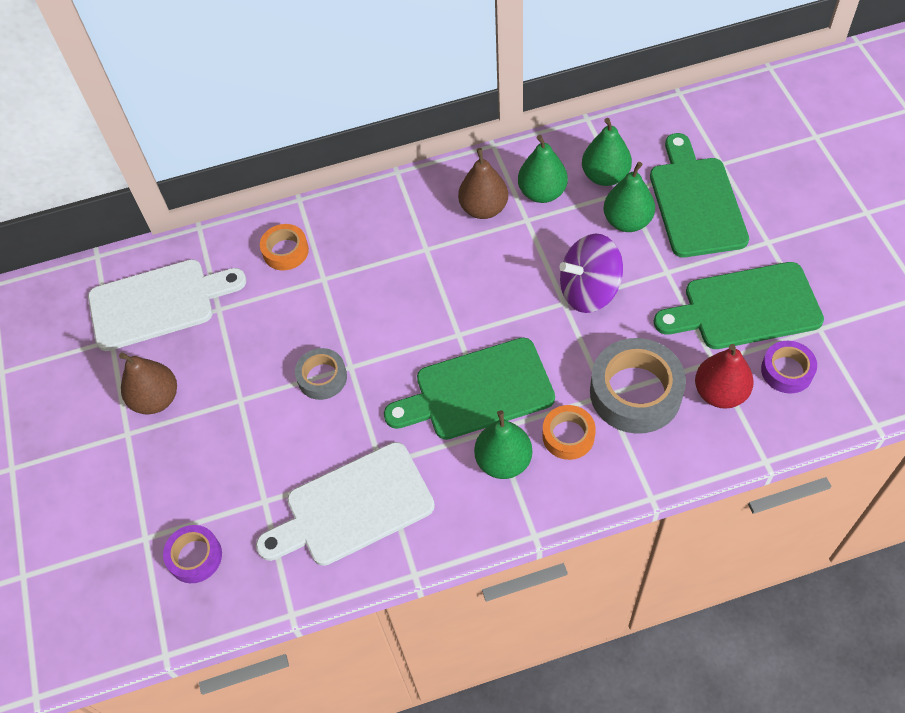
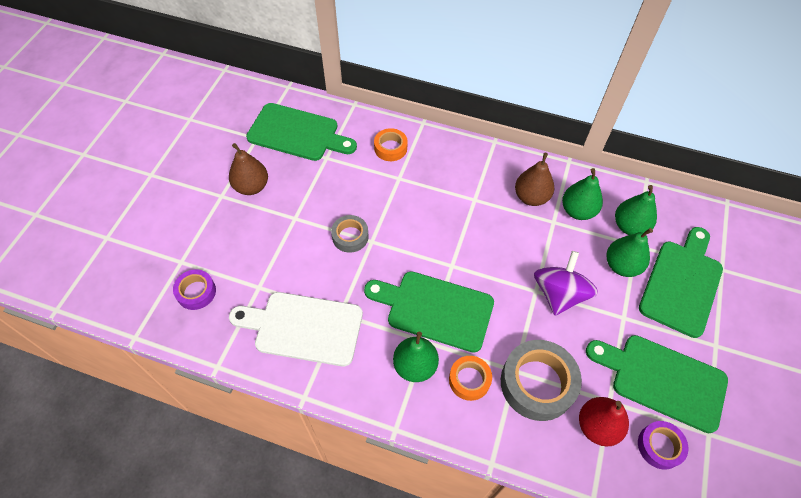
camera: 30 degrees right, 0 degrees up
(158, 303) = (297, 133): white cutting board -> green cutting board
(589, 290) = (559, 294): purple spinning top -> purple spinning top turned 90 degrees clockwise

